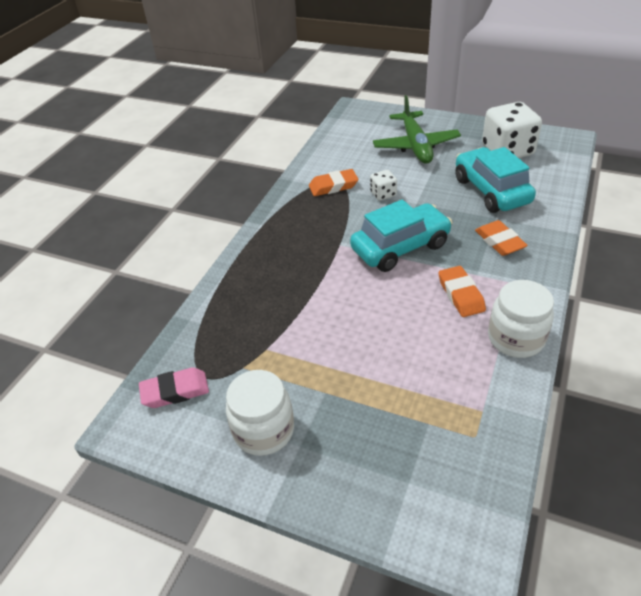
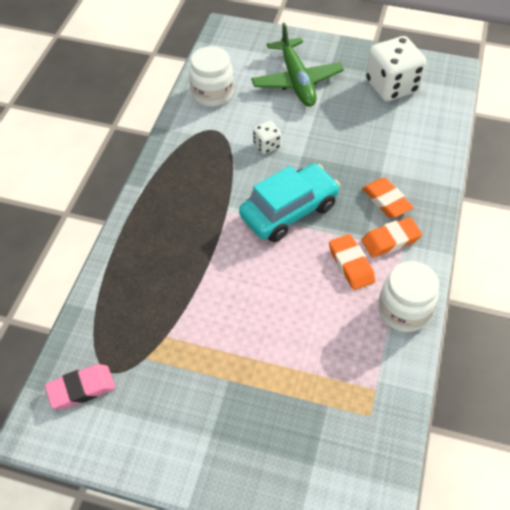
camera: 10 degrees left, 10 degrees up
(264, 430) = (174, 424): white jar -> white jar (212, 94)
(333, 186) = (213, 136): orange eraser -> orange eraser (390, 240)
(491, 191) = (376, 138): turquoise car -> none

